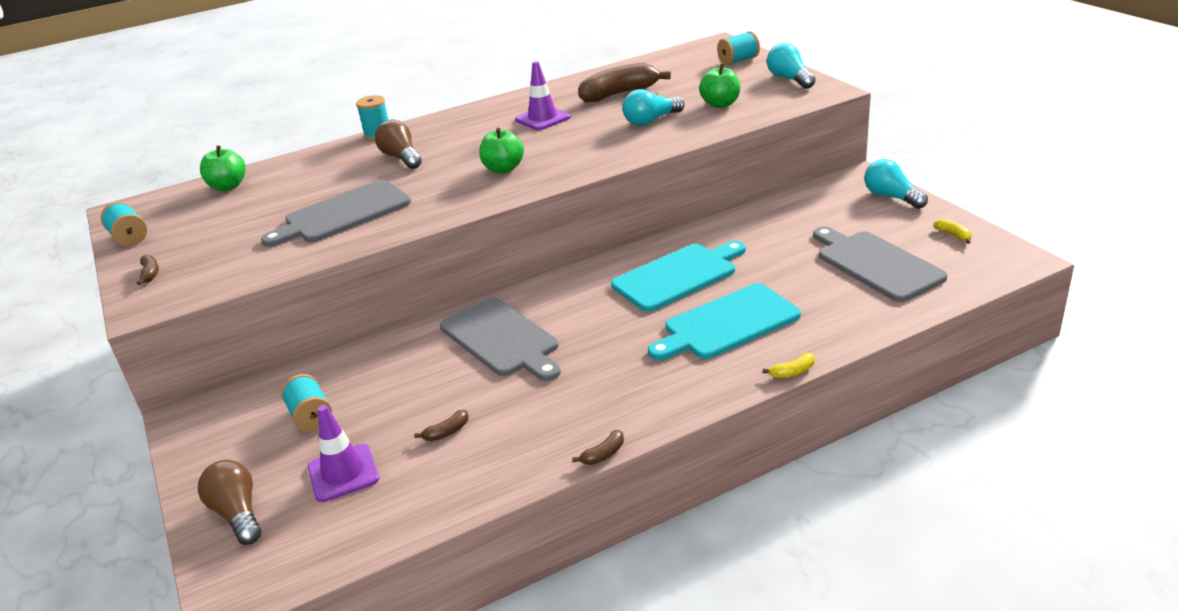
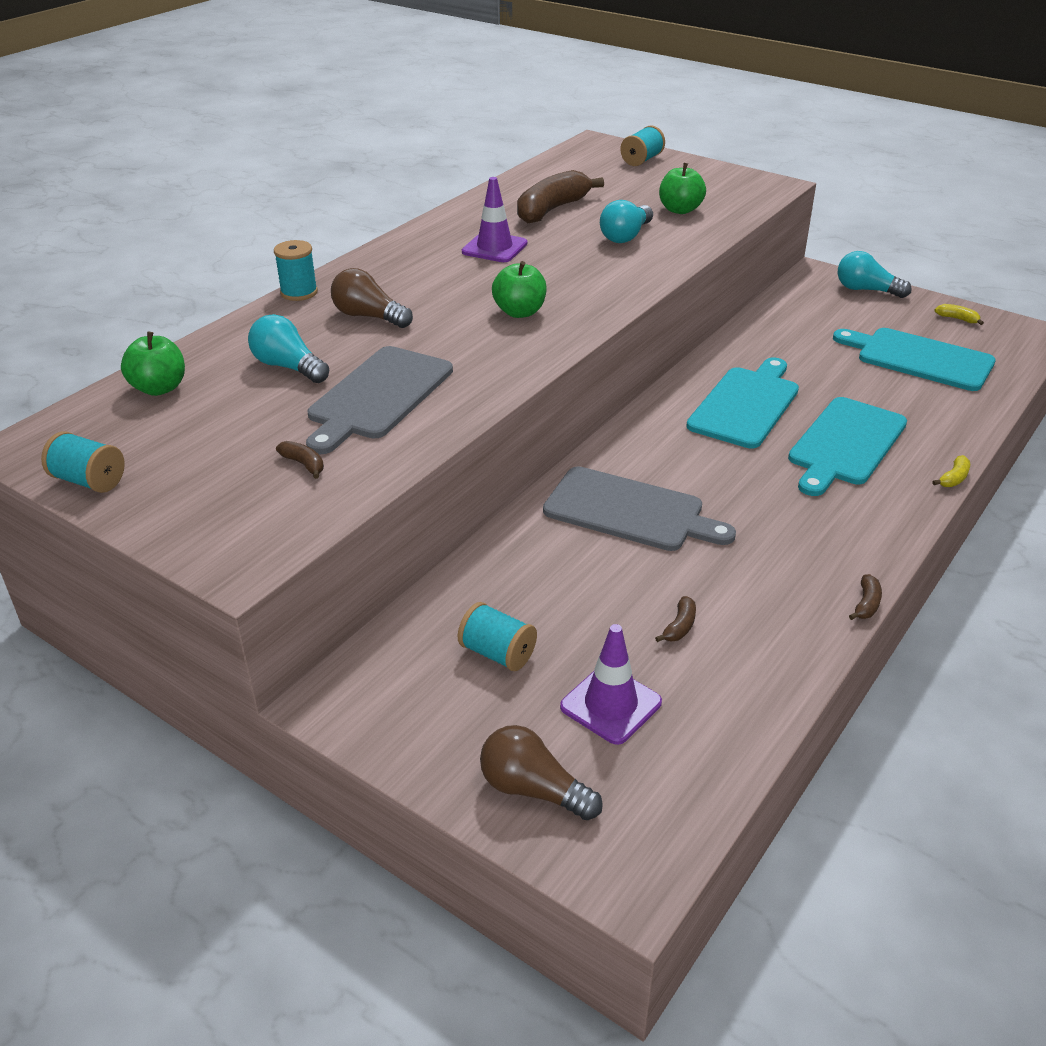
camera: 30 degrees left, 5 degrees up
(150, 274) = (190, 521): brown banana -> brown banana (304, 464)
(789, 79) = (720, 176): turquoise light bulb -> turquoise light bulb (288, 367)
(876, 264) = (919, 358): grey cutting board -> turquoise cutting board

